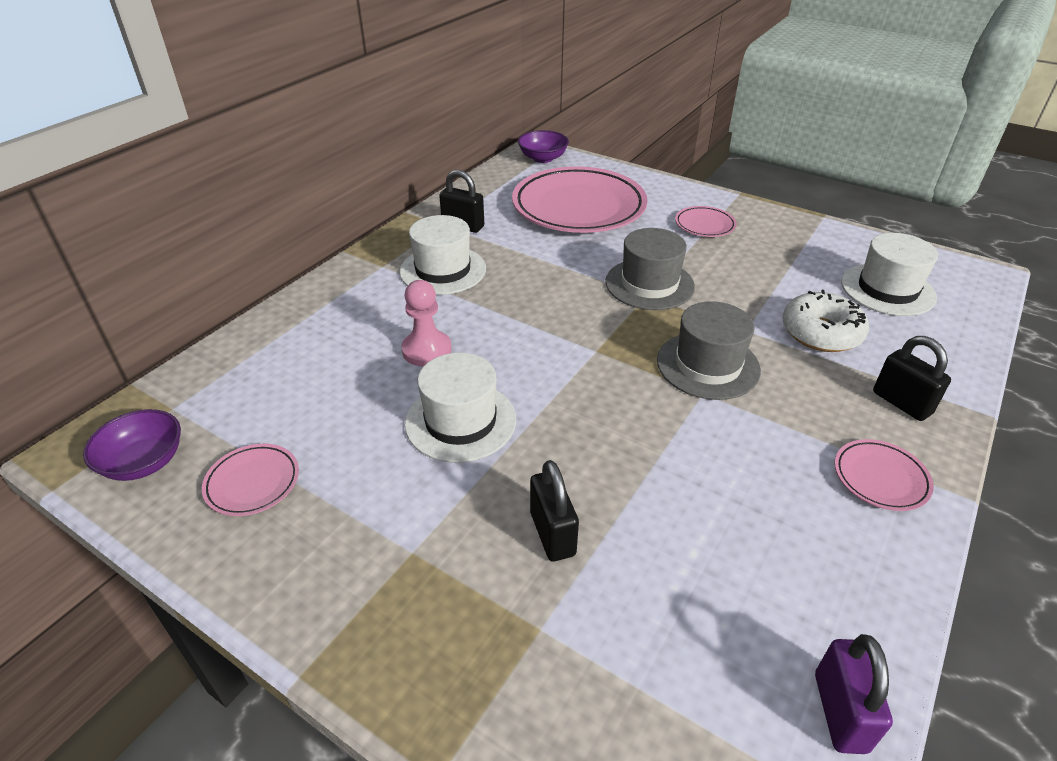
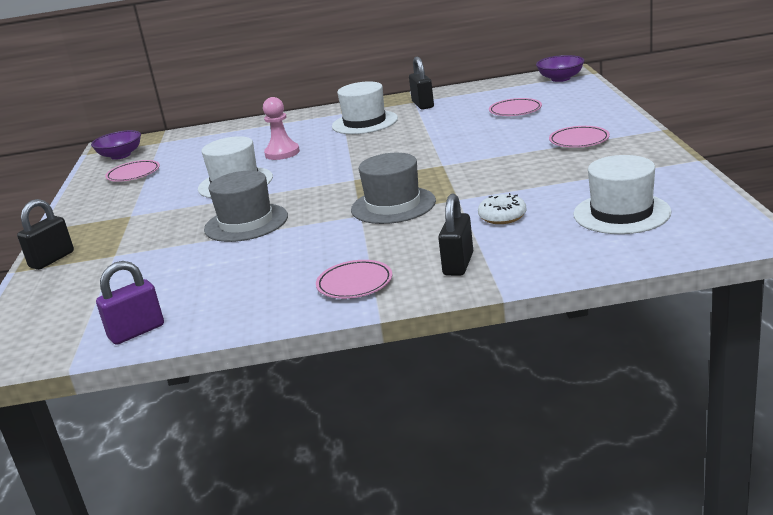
camera: 55 degrees right, 15 degrees down
(552, 533) = (180, 232): black padlock -> black padlock (52, 259)
(578, 207) = (515, 111): pink plate -> pink plate, size x0.43
(649, 284) = (458, 160): grey hat -> grey hat (246, 223)
(821, 333) = (502, 216): white donut -> white donut, size x0.63

